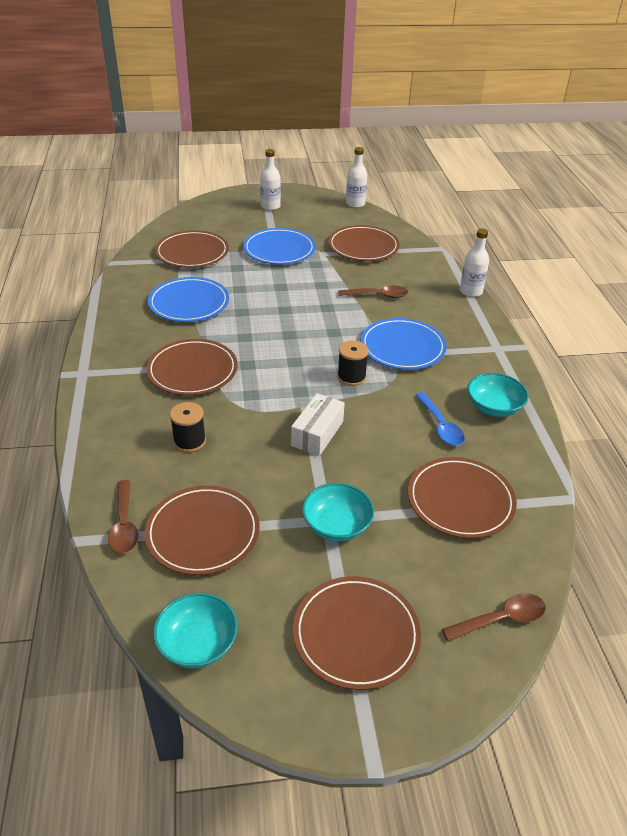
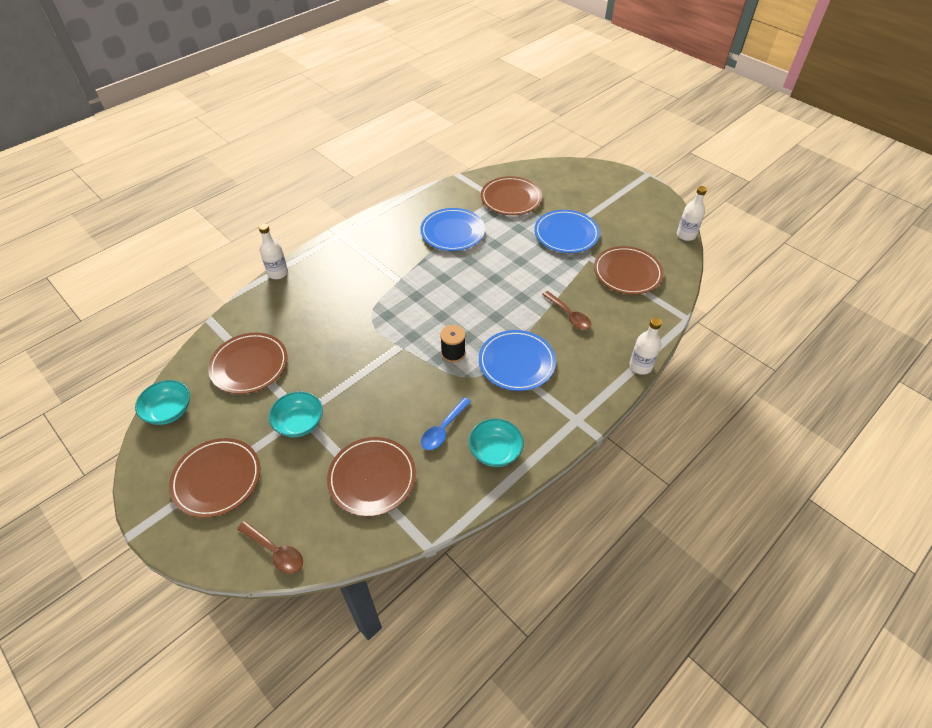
camera: 55 degrees right, 10 degrees up
(124, 525) = (232, 330): brown spoon -> none
(189, 441) = (319, 314): black spool -> none
(192, 370) = (385, 276): brown plate -> none
(270, 206) = (619, 197): white bottle -> white bottle (278, 273)
(317, 433) = (377, 368): white box -> none

